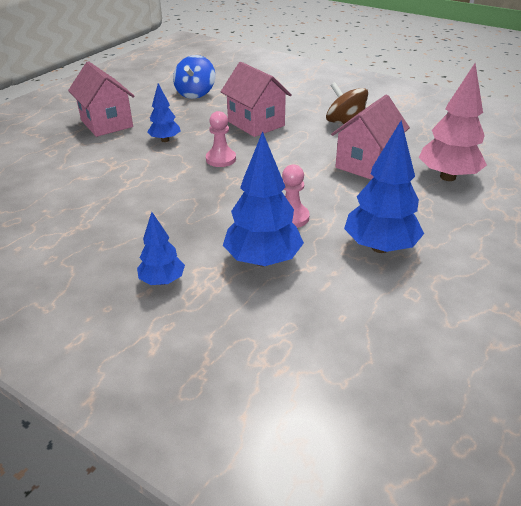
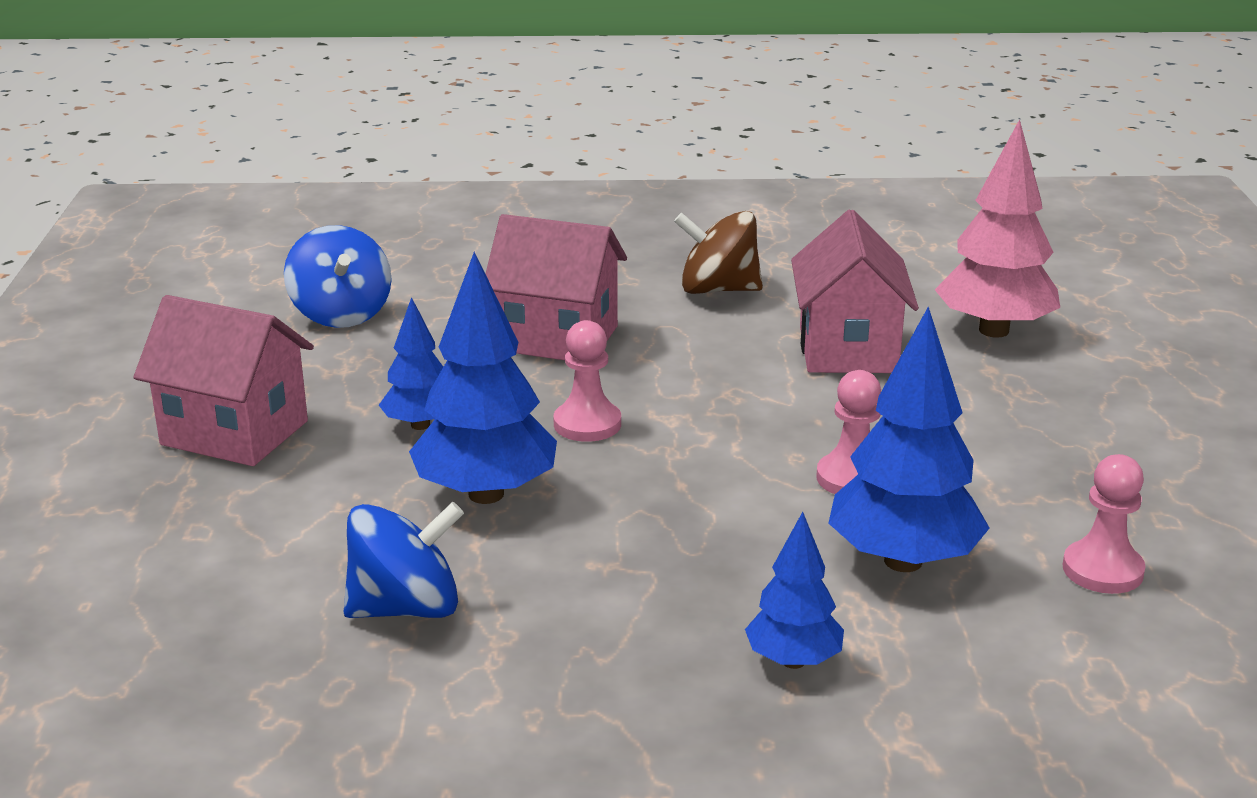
camera: 35 degrees left, 10 degrees down
(69, 202) = (406, 608): none -> blue spinning top
(346, 303) = (1102, 570): none -> pink pawn
(380, 247) = (1041, 472): blue tree -> blue tree (486, 494)

